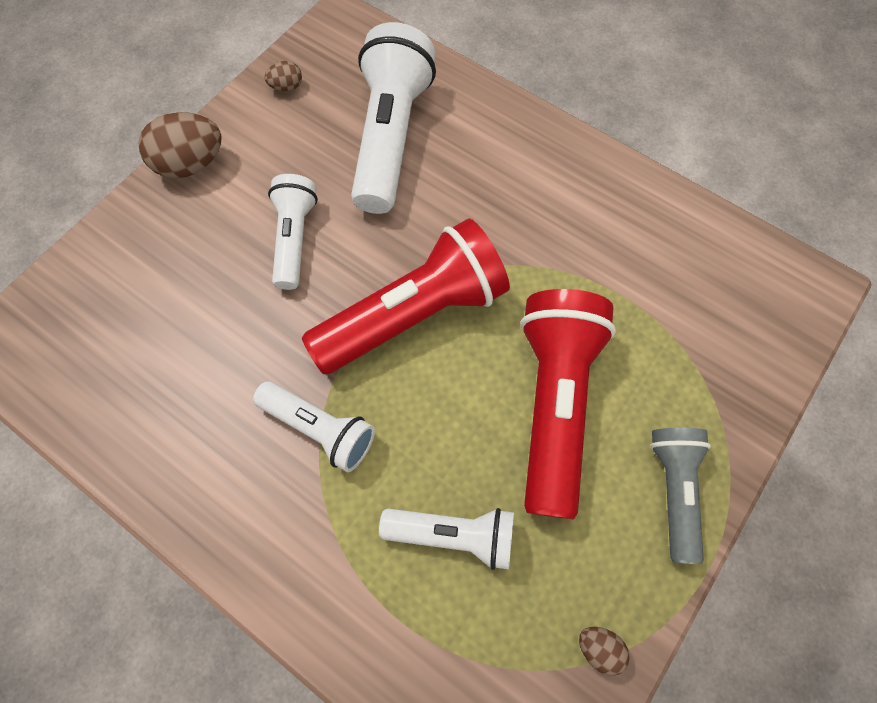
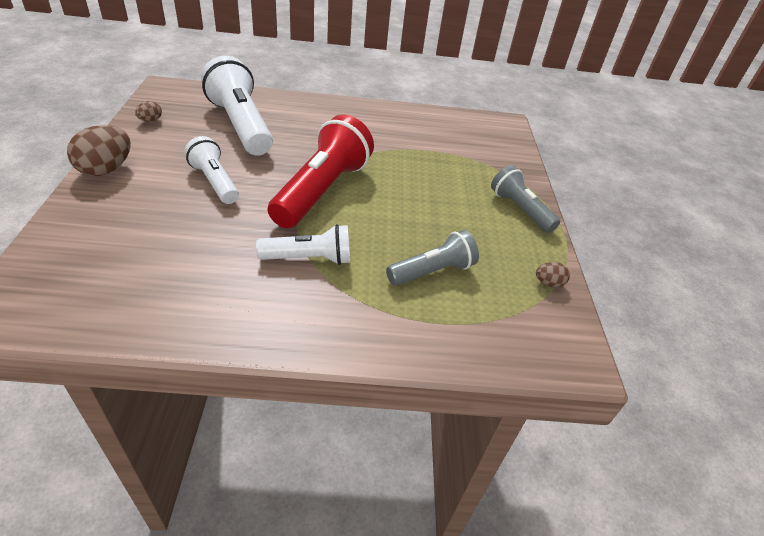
camera: 40 degrees left, 25 degrees down
(453, 534) = (432, 271): white flashlight -> grey flashlight
(553, 403) = (432, 199): red flashlight -> none

